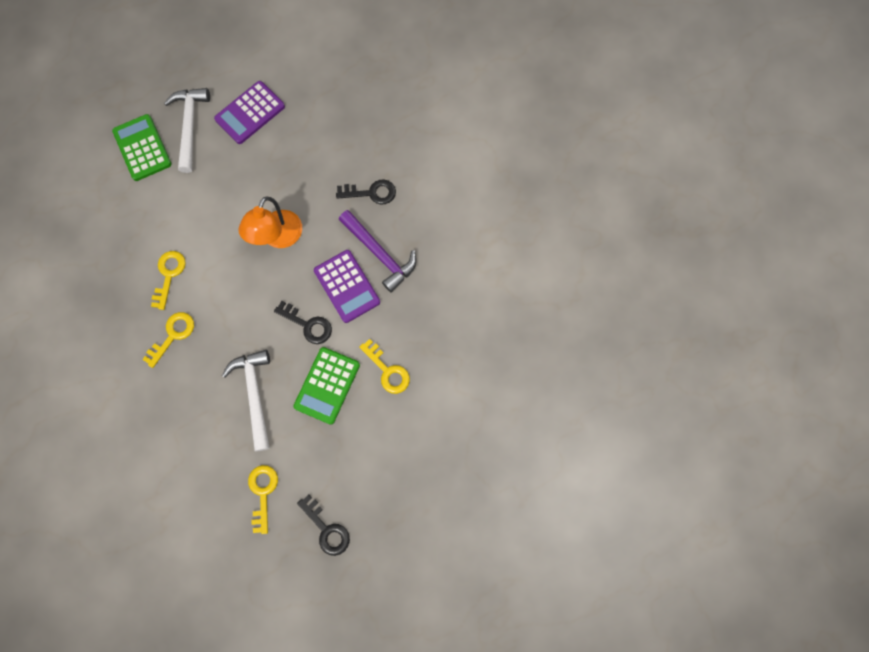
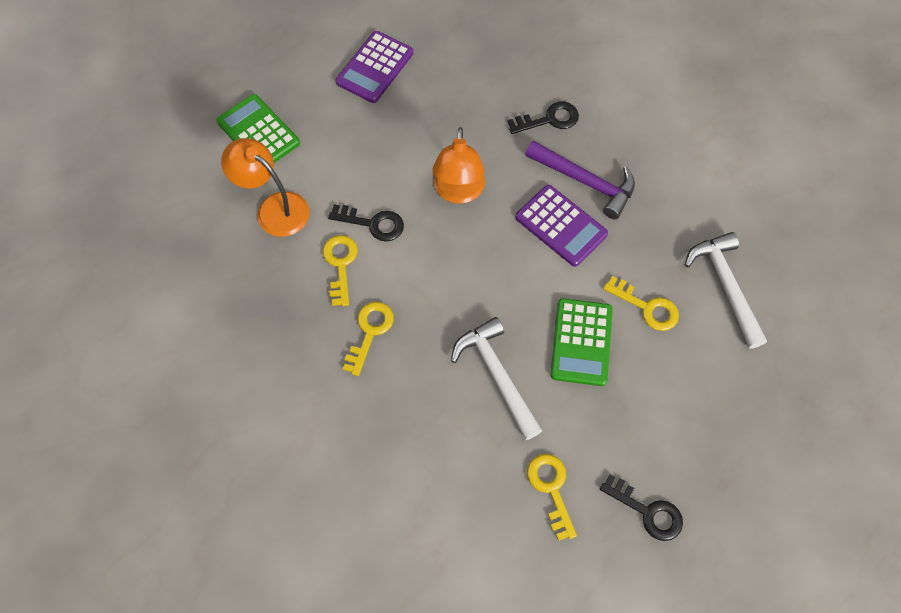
camera: 15 degrees left, 10 degrees down
(134, 215) = (274, 208): none -> orange lamp
(190, 126) = (308, 97): white hammer -> white hammer (726, 286)
(308, 325) = (531, 279): black key -> black key (373, 223)

